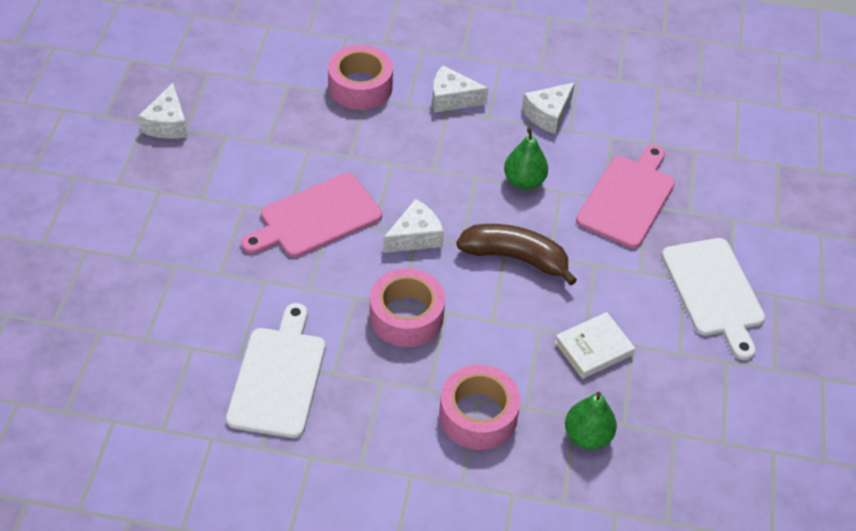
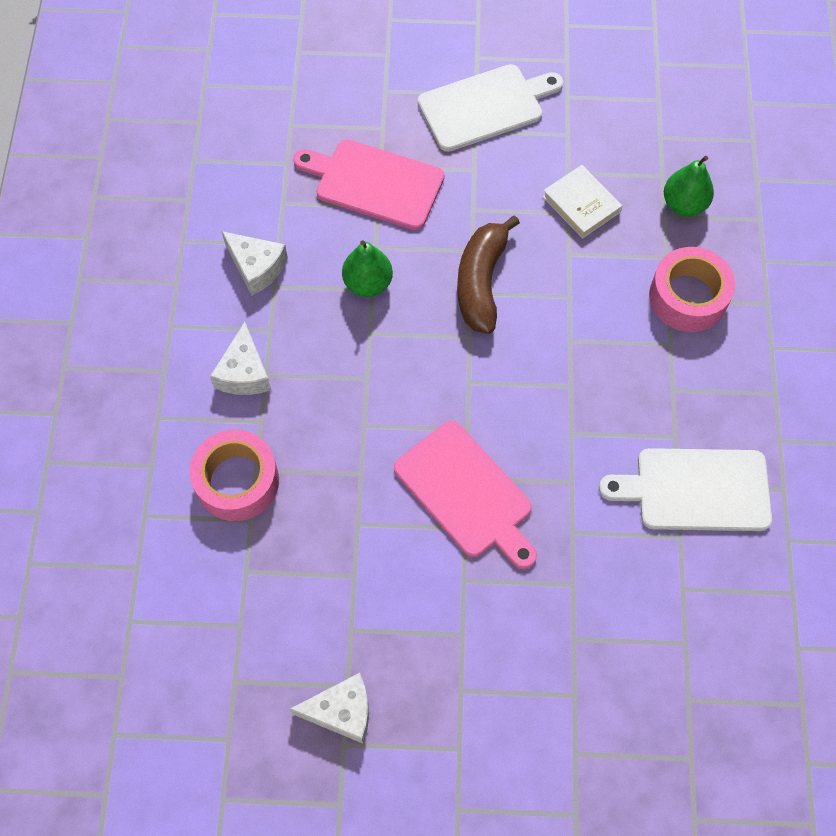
camera: 95 degrees left, 15 degrees up
(406, 316) = (585, 377): pink tape -> none
(415, 236) = (473, 384): white cheese -> none

